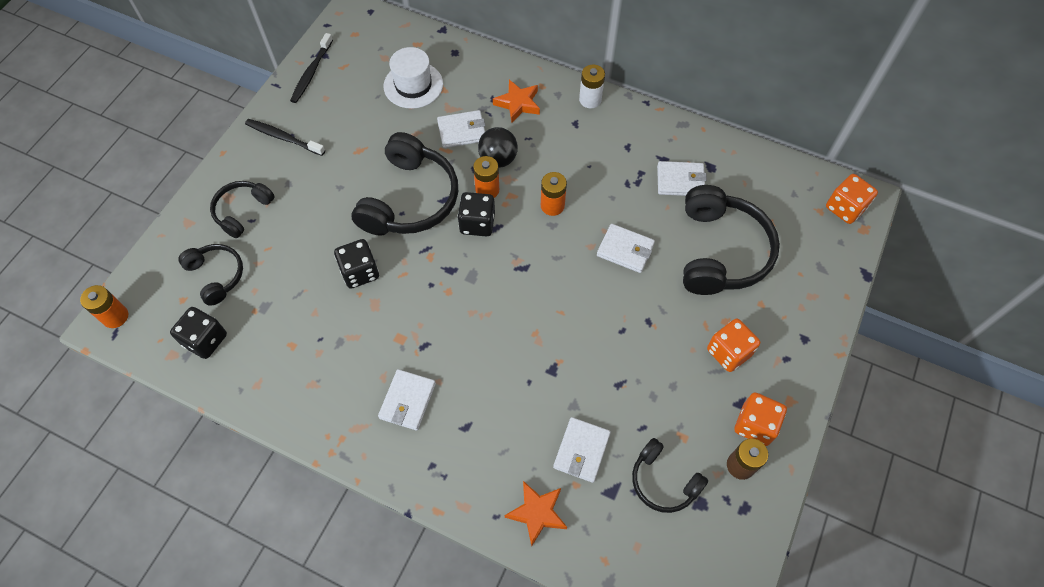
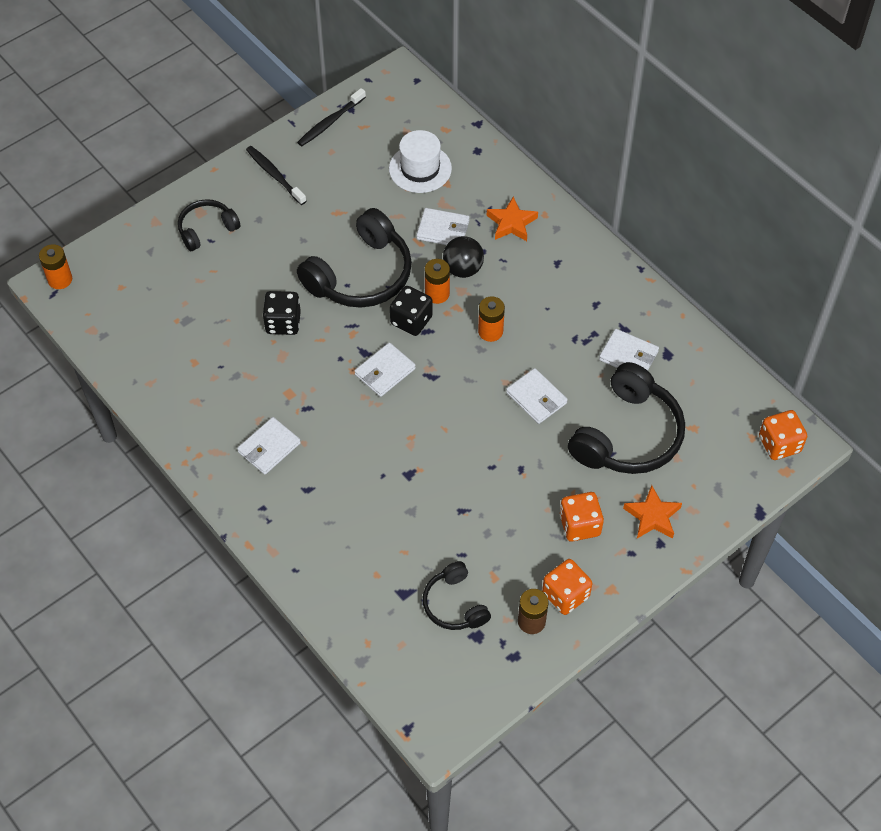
camera: 25 degrees right, 5 degrees down
(205, 340) = (124, 328): black dice -> none
(216, 276) = (158, 277): black headphones -> none
(537, 513) = (331, 582): orange star -> orange star (652, 516)
(581, 451) = (397, 550): white wallet -> white wallet (385, 372)
(590, 100) = (585, 245): white battery -> none

